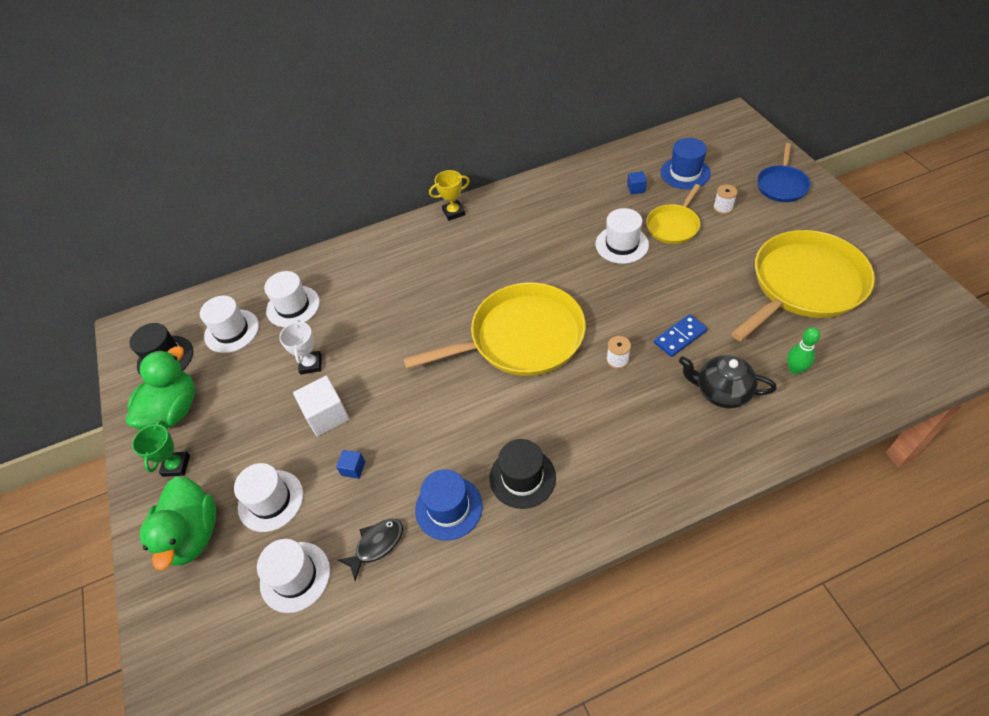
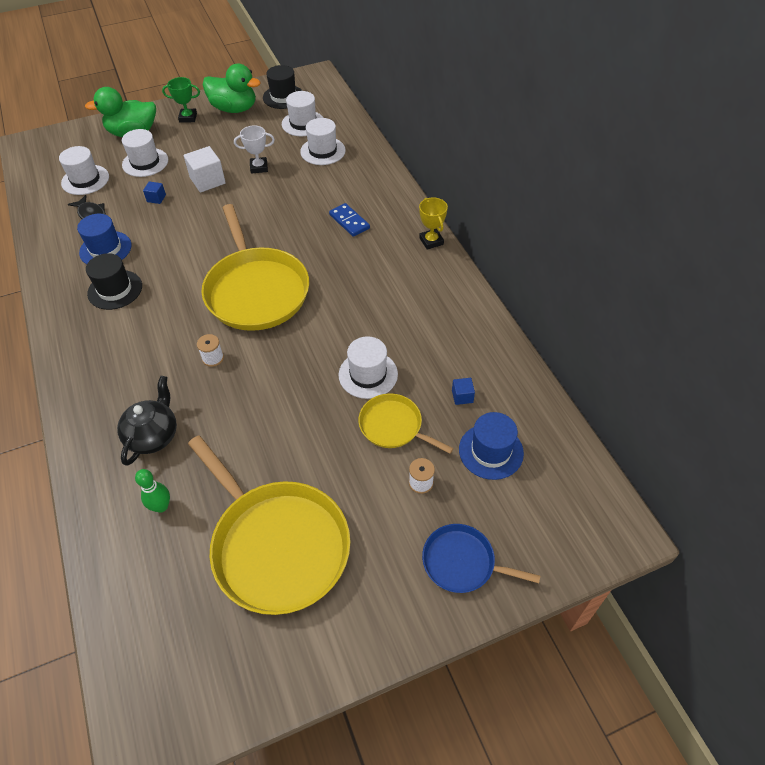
camera: 85 degrees right, 0 degrees up
(680, 337) = (228, 411): blue domino -> blue domino (349, 221)

